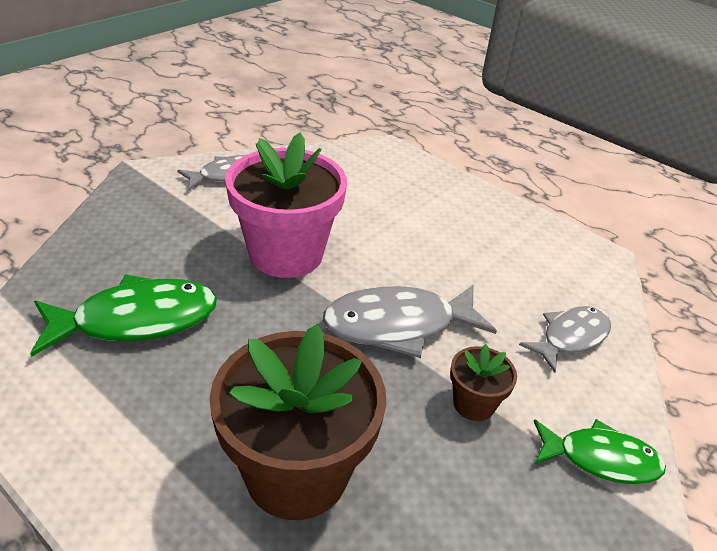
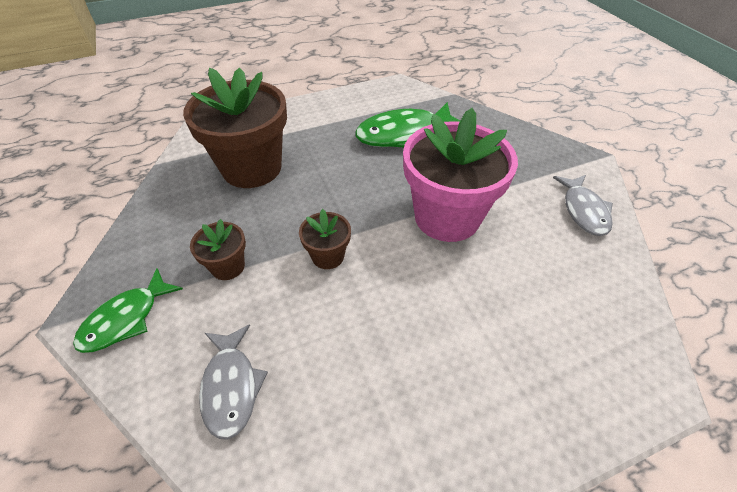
camera: 120 degrees right, 10 degrees up
(136, 320) = (404, 134): green fish -> green fish turned 60 degrees clockwise
(398, 325) = (328, 256): grey fish -> brown flower pot

